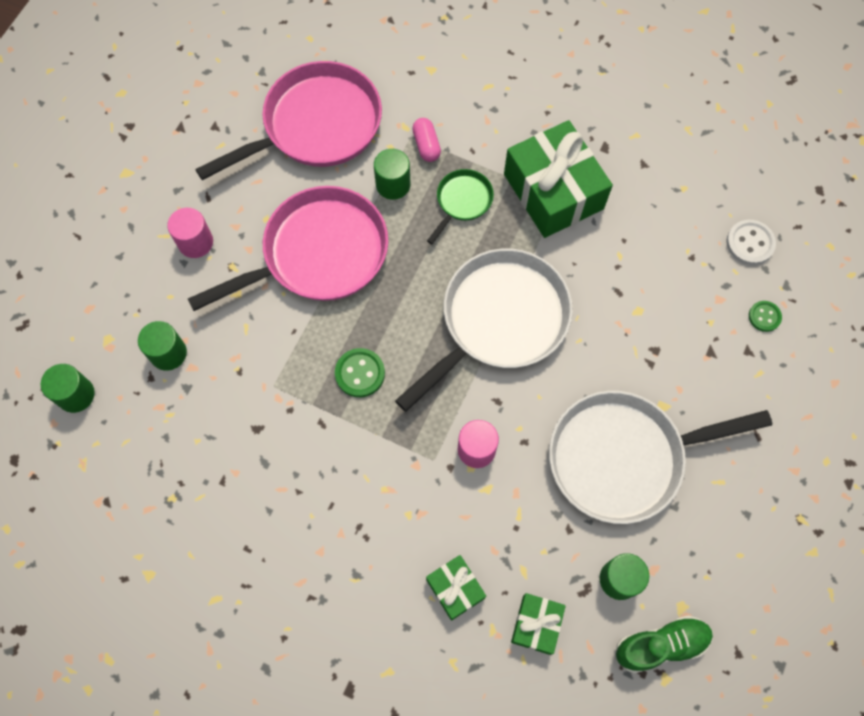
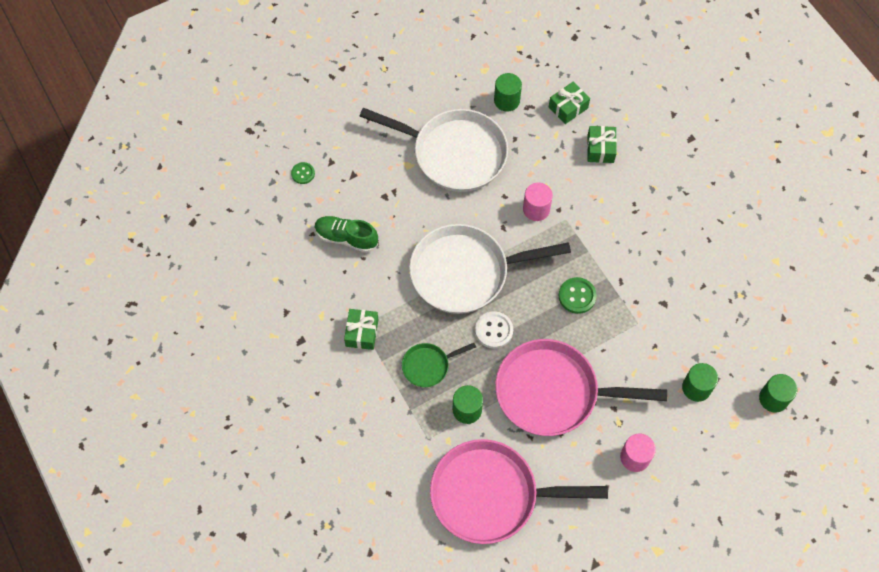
camera: 145 degrees left, 5 degrees down
(426, 145) = (422, 424): pink capsule -> none
(553, 191) = (362, 333): green gift -> green gift, size x0.50
(661, 645) = (509, 61): green shoe -> green shoe (346, 238)
(750, 243) = (269, 219): white button -> white button (494, 330)

